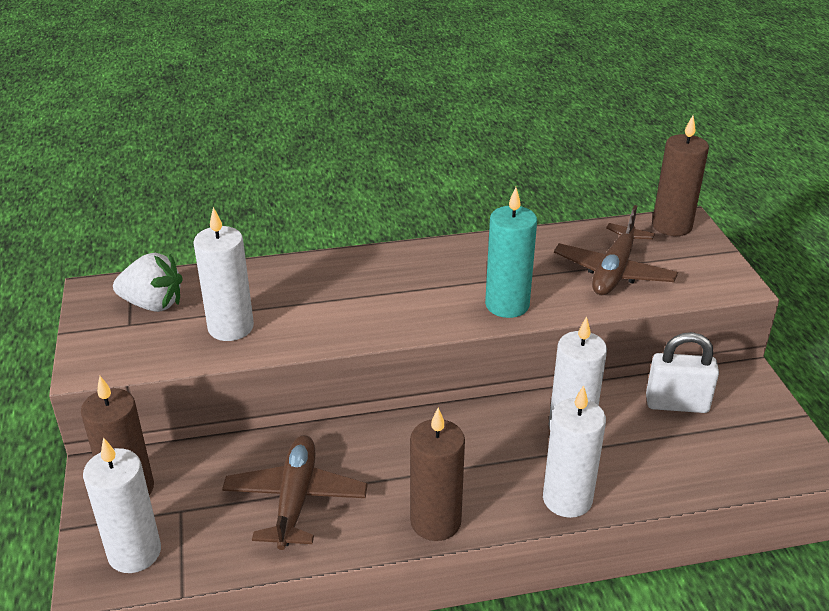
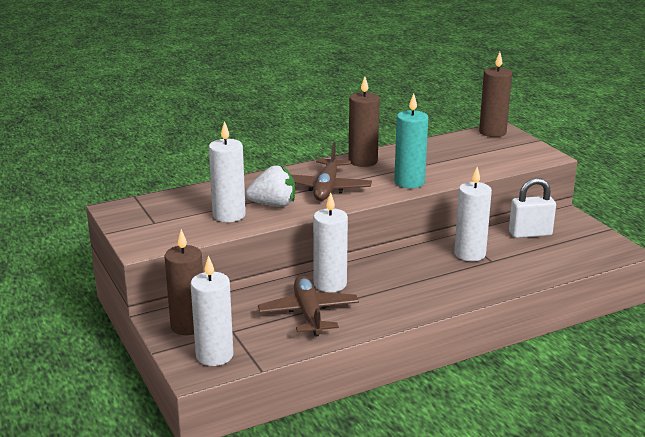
camera: 15 degrees left, 10 degrees down
(153, 304) = (164, 210): white strawberry -> white strawberry (273, 205)
(435, 522) = (408, 310): brown candle -> brown candle (363, 161)
(567, 499) = (486, 288): white candle -> white candle (330, 284)
(614, 271) = (468, 158): brown plane -> brown plane (327, 188)

